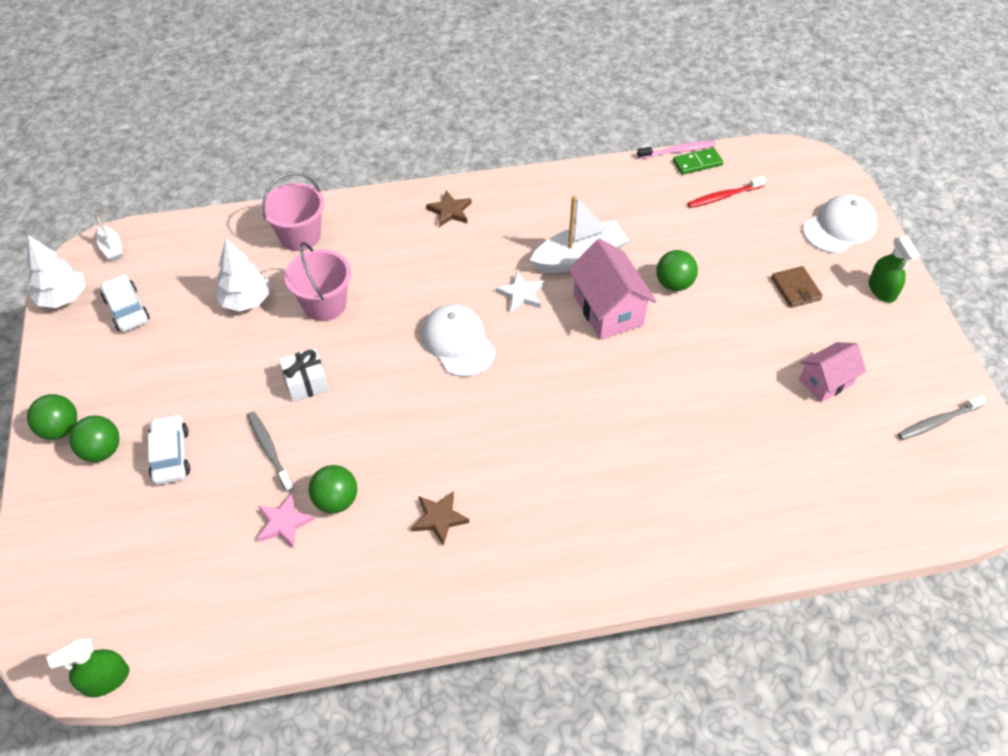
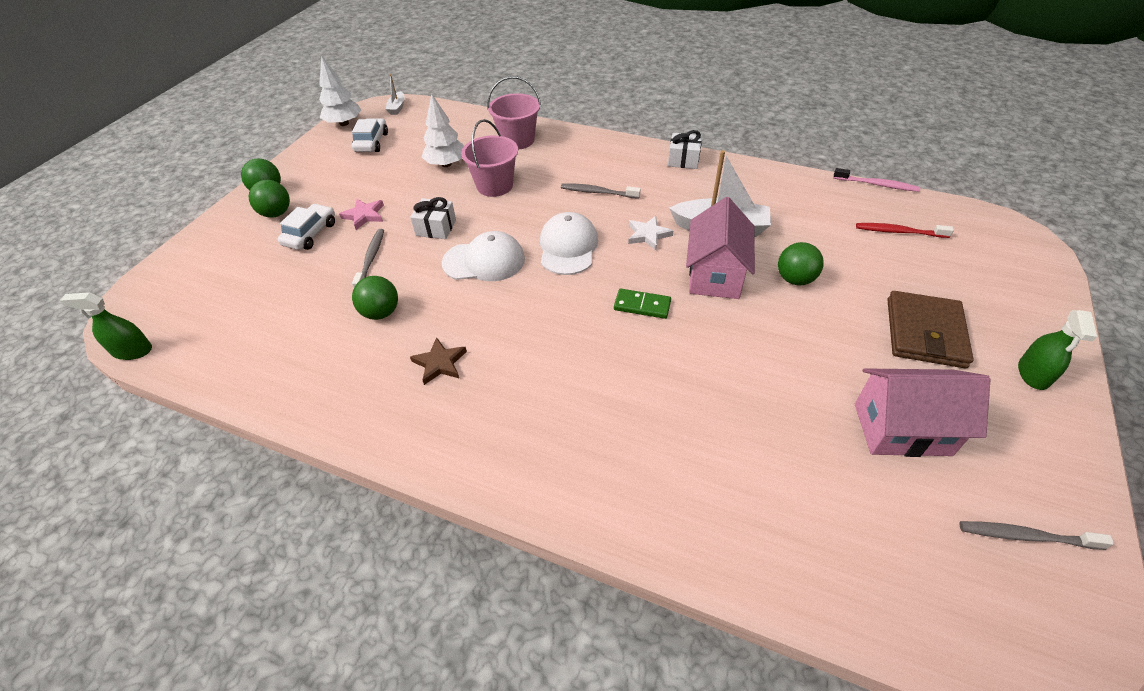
camera: 35 degrees right, 5 degrees down
(284, 523) = (333, 310): pink star -> pink star (364, 215)
(437, 266) = (598, 192): none -> grey toothbrush
(450, 211) = (639, 161): brown star -> none
(491, 192) = (683, 160): none -> white gift
(697, 163) = (890, 199): green domino -> green domino (642, 305)
(795, 289) = (925, 332): brown wallet -> brown wallet, size x1.72
(825, 382) = (901, 429): pink house -> pink house, size x1.54
(839, 227) = (1016, 300): white cap -> white cap (484, 261)

